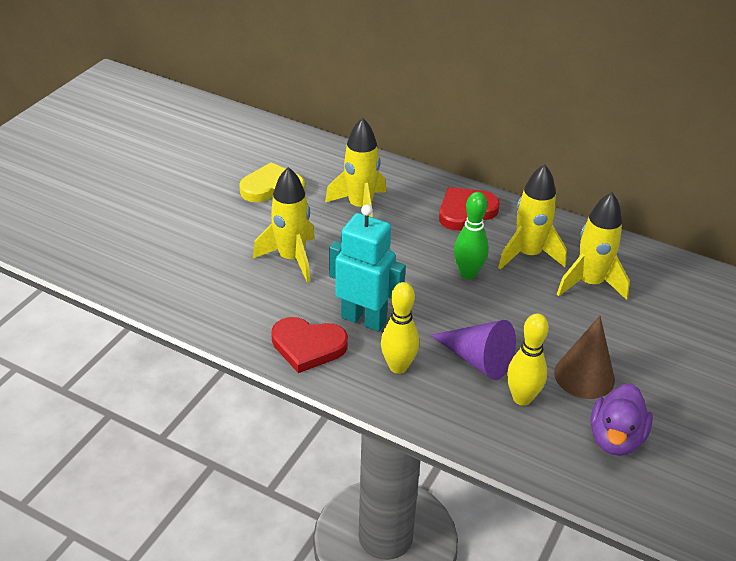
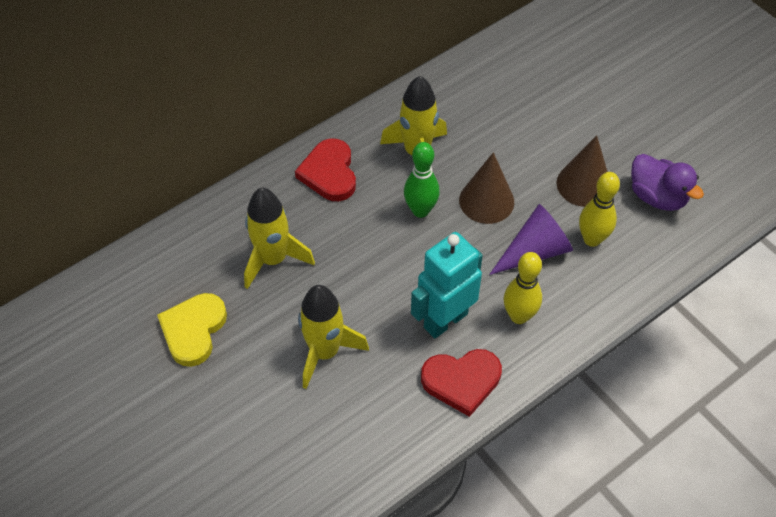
camera: 65 degrees left, 15 degrees up
(308, 346) = (461, 381): red heart -> red heart turned 45 degrees clockwise
(510, 312) = (486, 201): none -> brown cone
(590, 283) = (476, 126): yellow rocket -> none

